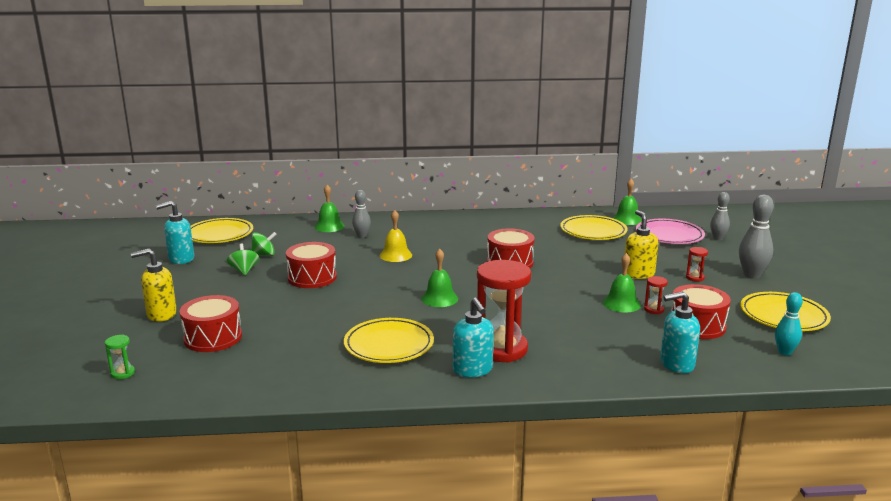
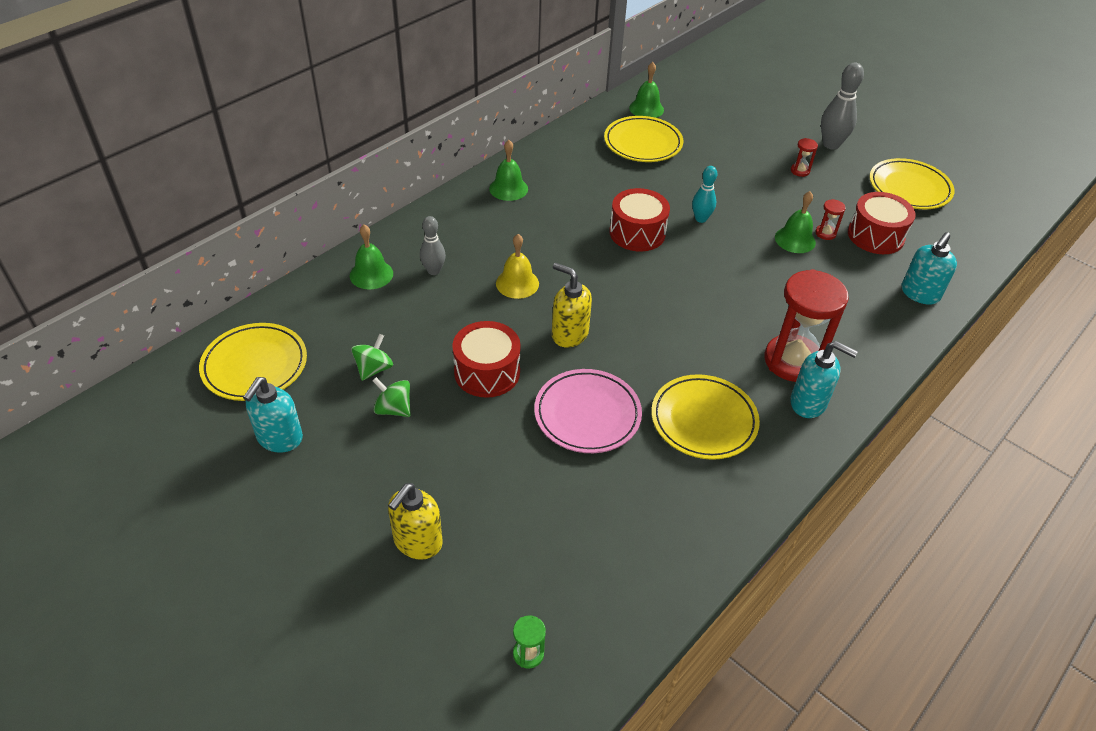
camera: 45 degrees left, 25 degrees up
(213, 338) = (533, 532): red drum -> none
(439, 298) = (652, 325): green bell -> green bell (508, 188)
(638, 274) = (756, 190): yellow soap dispenser -> yellow soap dispenser (569, 334)
(669, 235) = (709, 117): pink plate -> pink plate (587, 414)
(717, 238) = (748, 102): grey bowling pin -> none
(784, 352) = (958, 233): turquoise bowling pin -> turquoise bowling pin (701, 219)

